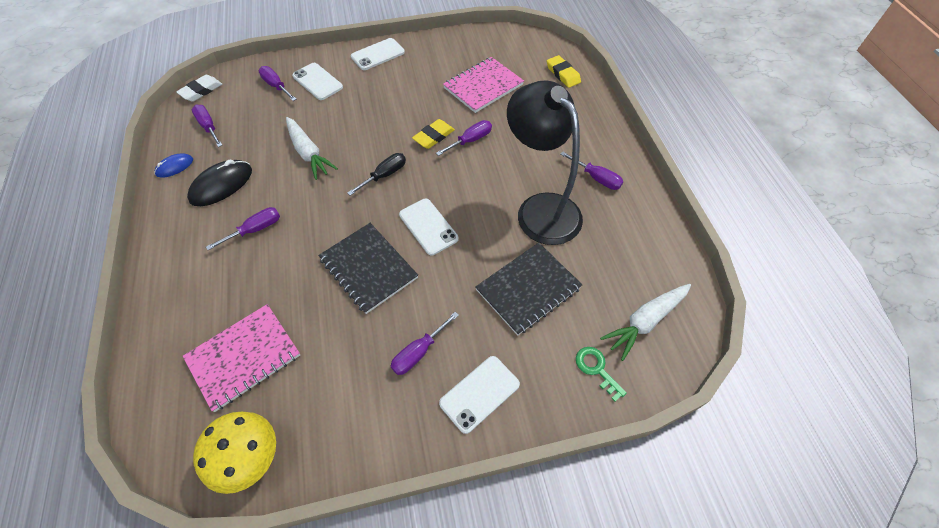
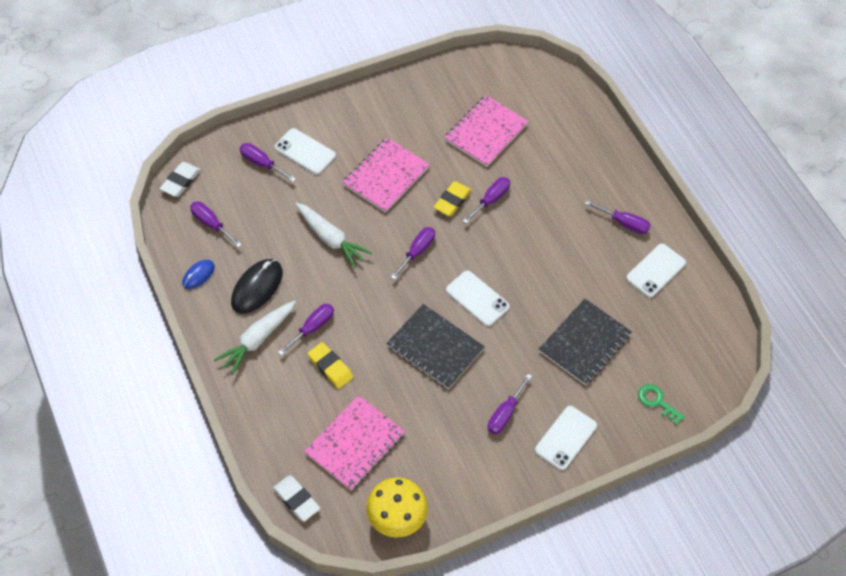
camera: 15 degrees left, 0 degrees up
(152, 411) = (296, 500): none -> white eraser
(377, 54) = (358, 107): white phone -> white phone (655, 270)
(380, 109) = (386, 176): none -> pink notebook
(384, 175) = (417, 251): black screwdriver -> purple screwdriver
(540, 209) = (577, 264): black lamp -> none
(563, 74) = (566, 105): yellow eraser -> yellow eraser (330, 367)
(645, 321) = (690, 355): white carrot -> white carrot (257, 340)

